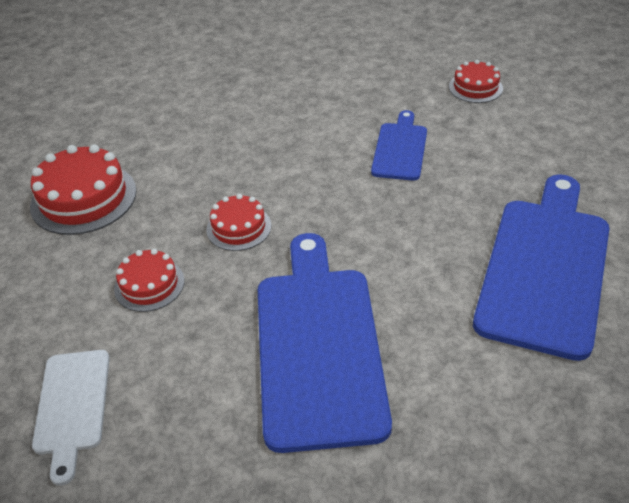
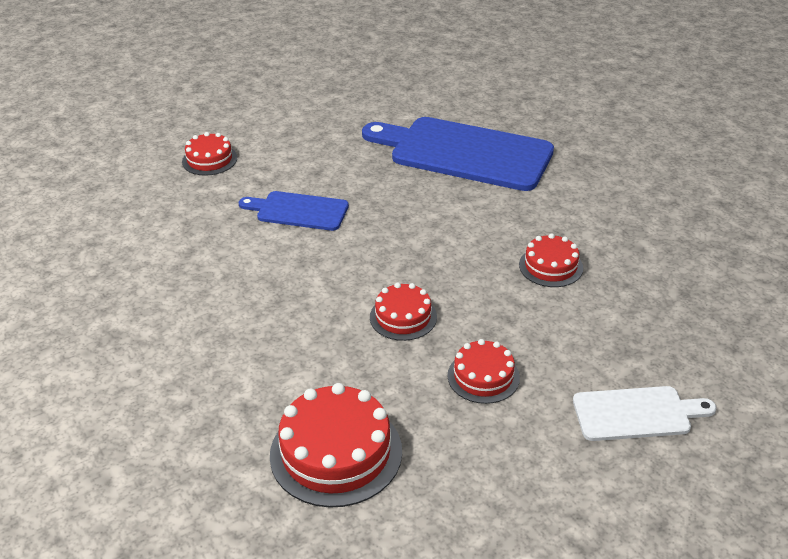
camera: 90 degrees left, 5 degrees down
(318, 345) = (551, 266): blue cutting board -> red cake

